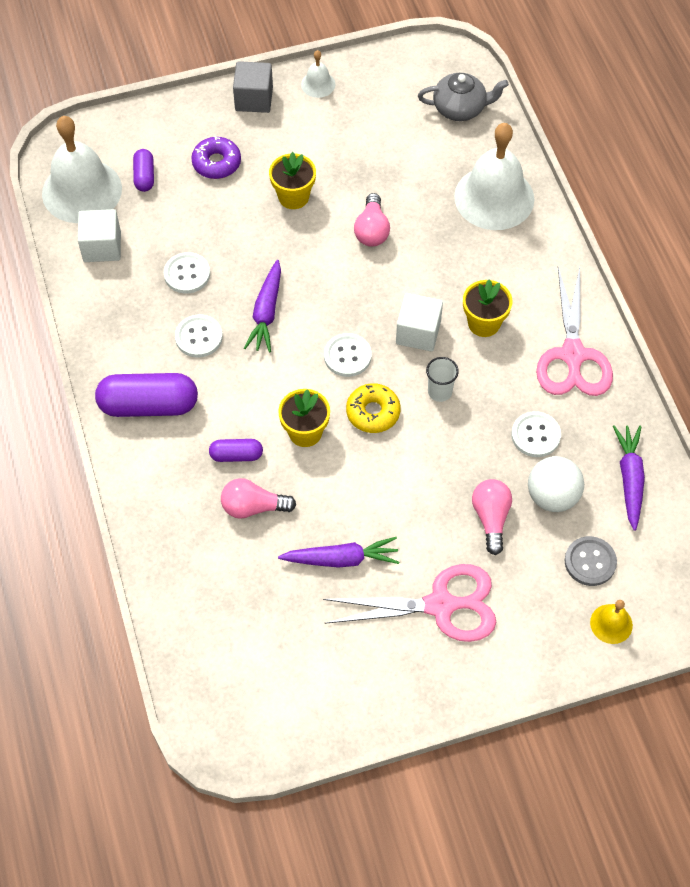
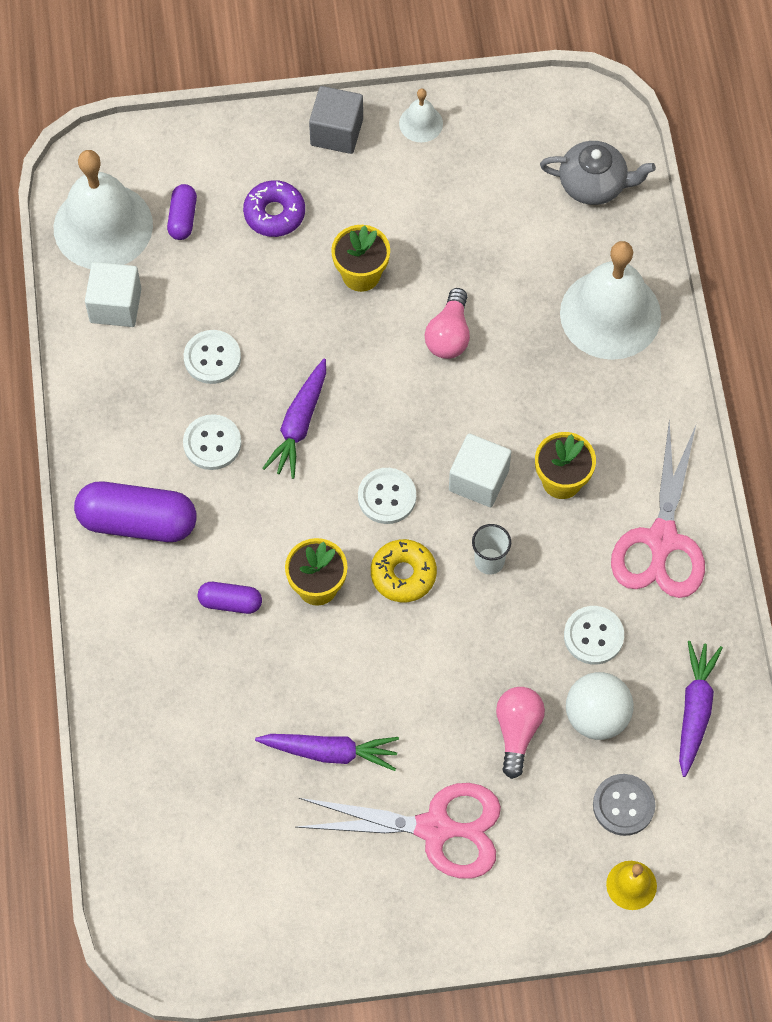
camera: 10 degrees right, 5 degrees up
(253, 507) = (238, 670): pink light bulb -> none

